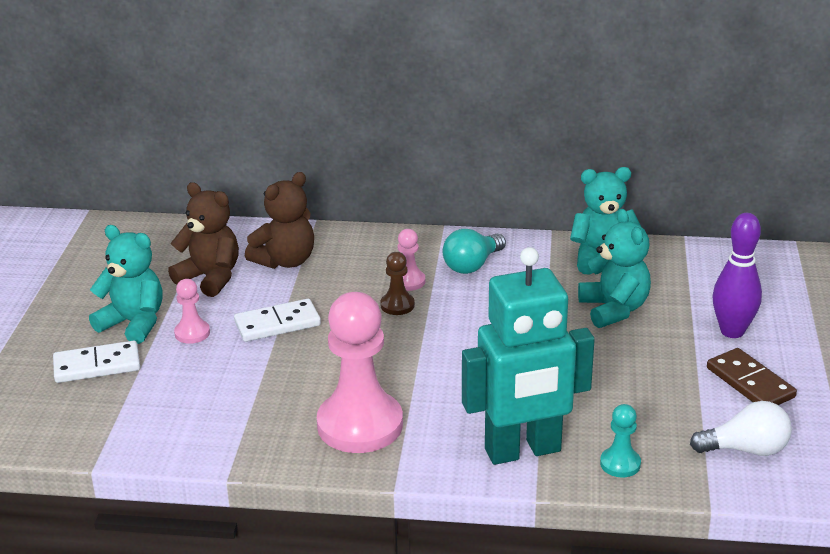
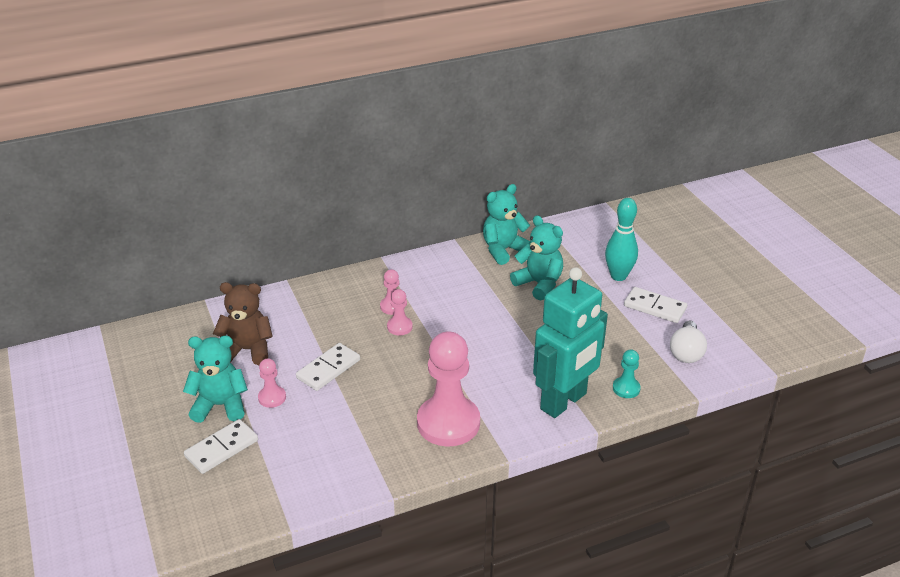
camera: 30 degrees left, 5 degrees up
(285, 261) = (292, 319): brown teddy bear -> none
(397, 305) = (399, 327): brown pawn -> pink pawn
(472, 265) = (425, 281): turquoise light bulb -> none
(732, 331) = (618, 276): purple bowling pin -> turquoise bowling pin
(746, 449) = (686, 352): white light bulb -> white light bulb turned 135 degrees clockwise
(750, 383) = (654, 307): brown domino -> white domino

